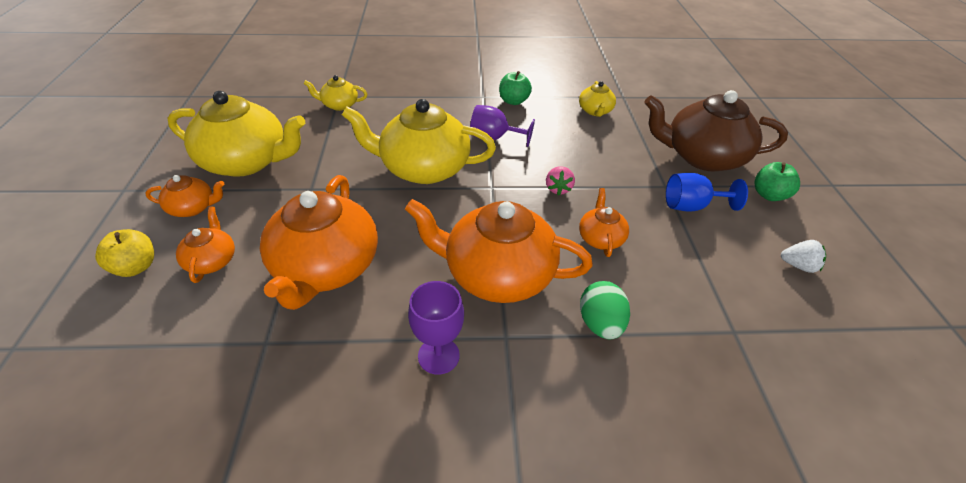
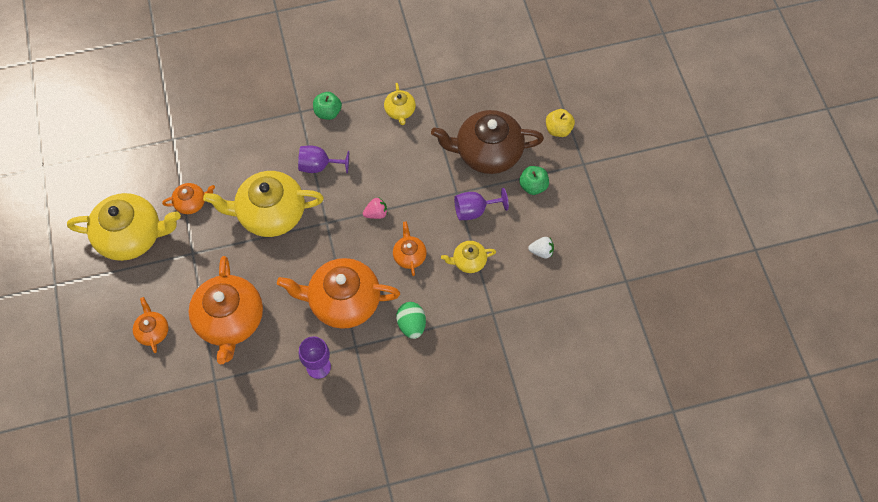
camera: 10 degrees left, 20 degrees up
(136, 267) = (106, 347): yellow apple -> yellow apple (558, 129)
(193, 208) = (115, 290): orange teapot -> orange teapot (191, 203)
(339, 105) = (178, 151): yellow teapot -> yellow teapot (468, 261)
(558, 189) = (376, 213): pink strawberry -> pink strawberry turned 105 degrees counterclockwise
(691, 206) = (474, 210): blue goblet -> purple goblet

